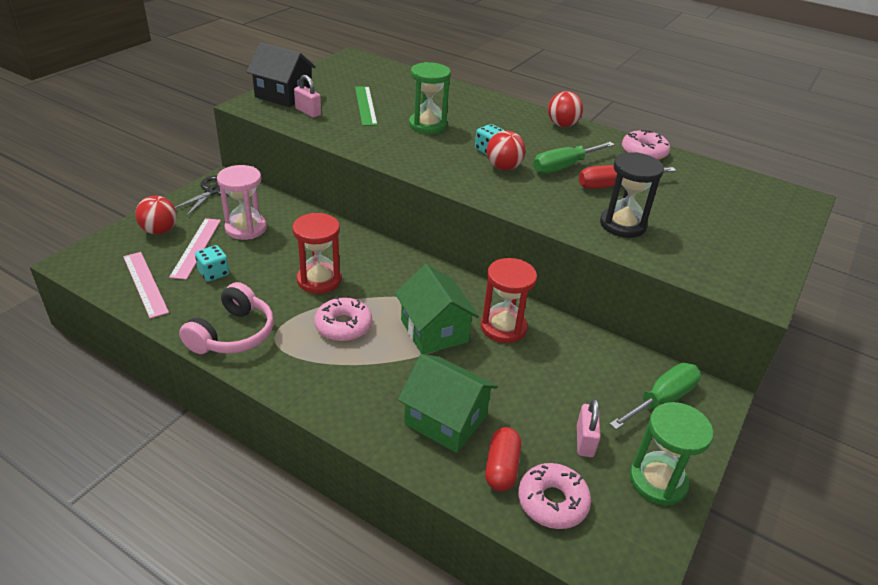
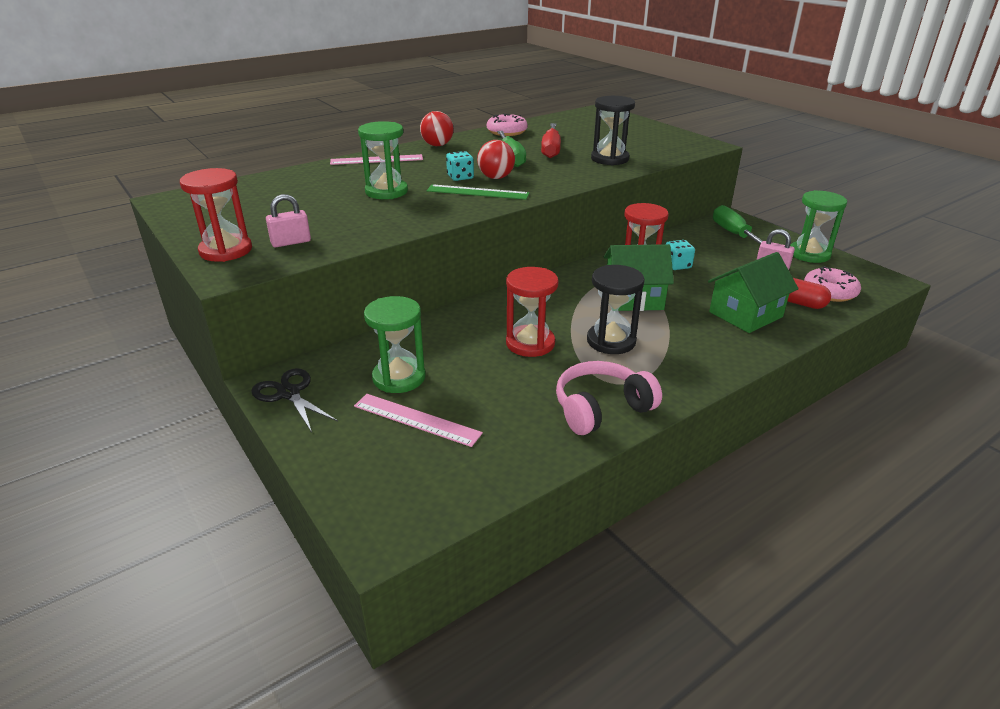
camera: 65 degrees left, 5 degrees down
(145, 284) = (474, 469): pink ruler -> pink ruler (376, 160)
(160, 231) = (355, 448): red ball -> none
(214, 273) = (481, 411): turquoise dice -> turquoise dice (677, 265)
(233, 334) = (601, 409): pink headphones -> pink headphones turned 75 degrees counterclockwise
(246, 228) = (399, 377): pink hourglass -> green hourglass
(283, 95) = (226, 250): black house -> red hourglass
(343, 326) = (611, 341): pink donut -> black hourglass
(365, 105) = (309, 211): green ruler -> green ruler (477, 192)

